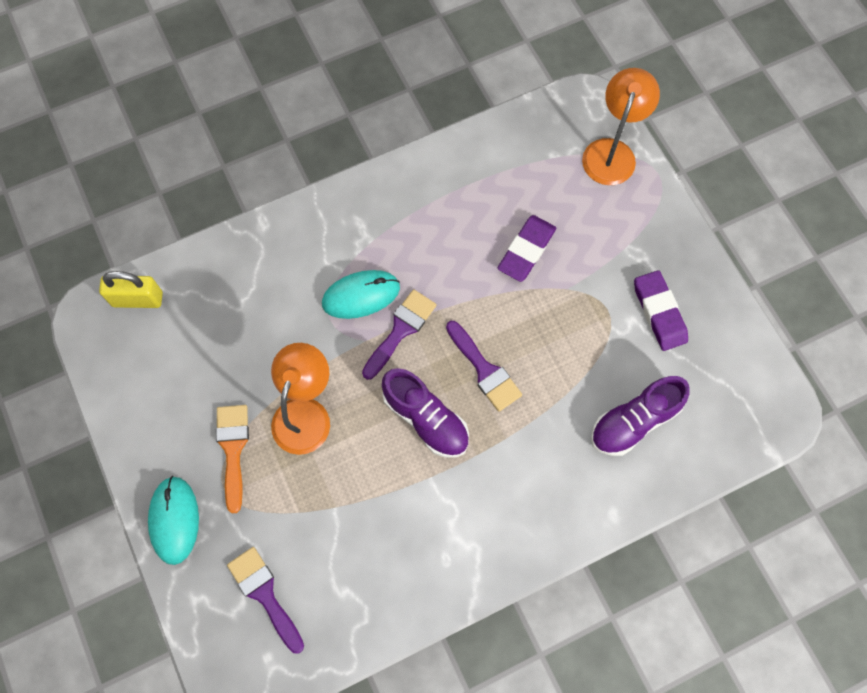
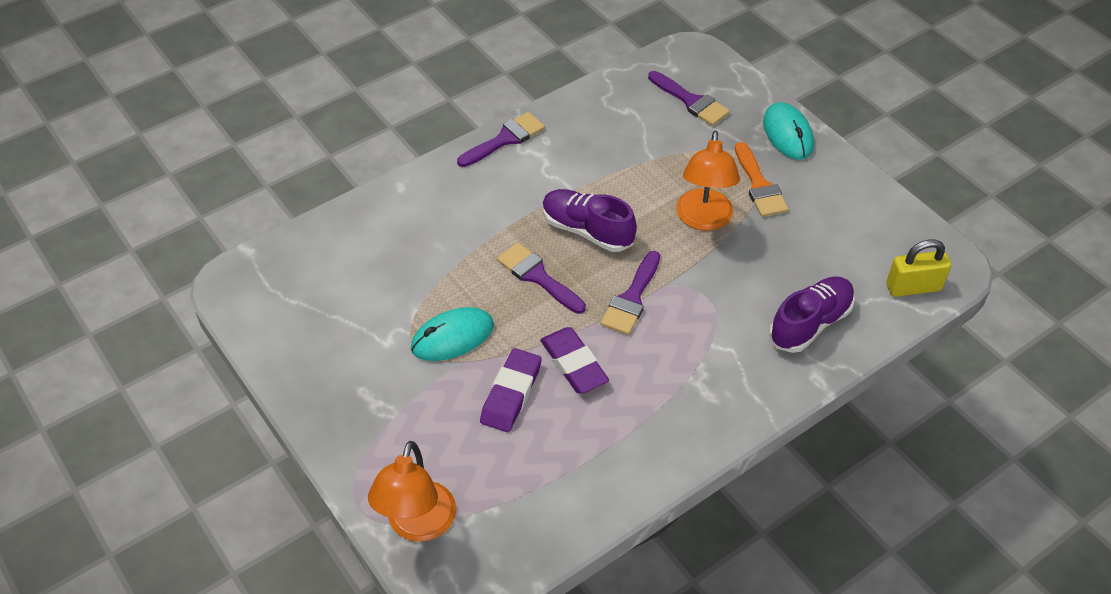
camera: 170 degrees right, 20 degrees down
(361, 295) = (683, 323): turquoise mouse -> turquoise mouse (452, 337)
(491, 568) = (505, 139): none -> purple brush
(634, 421) = (383, 256): purple shoe -> purple shoe (810, 323)
(659, 312) = (357, 353): purple eraser -> purple eraser (574, 364)

